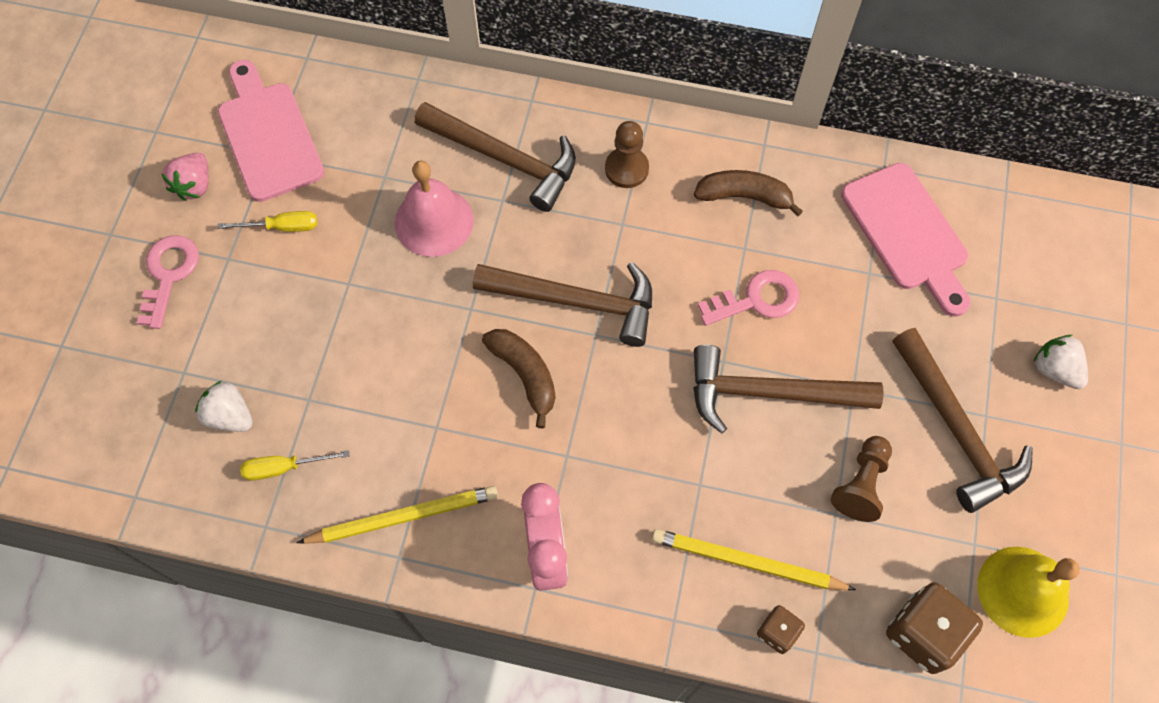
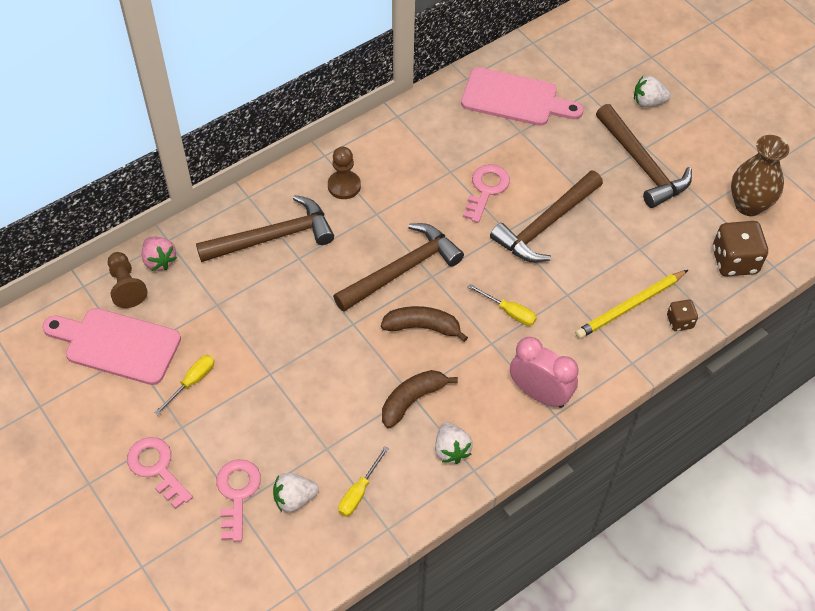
camera: 50 degrees left, 10 degrees down
(194, 185) = (107, 410): pink strawberry -> pink strawberry (159, 261)
(196, 362) = (237, 493): none -> pink key
(403, 516) = (451, 450): yellow pencil -> white strawberry
(434, 221) = (275, 301): pink bell -> none
(621, 443) = (509, 312): none -> yellow screwdriver
(744, 196) = (419, 148): brown banana -> brown banana (412, 400)
(861, 484) = (633, 225): brown pawn -> brown pawn (126, 286)
(956, 430) = (642, 165): brown hammer -> brown hammer turned 45 degrees clockwise
(1023, 591) = (748, 205): yellow bell -> brown vase

